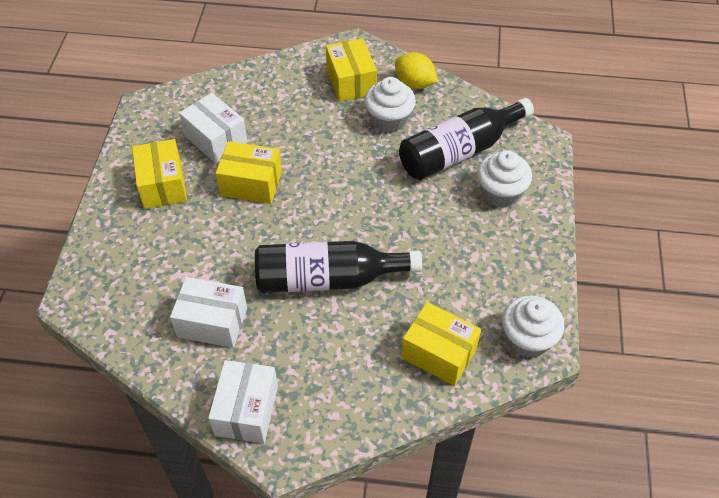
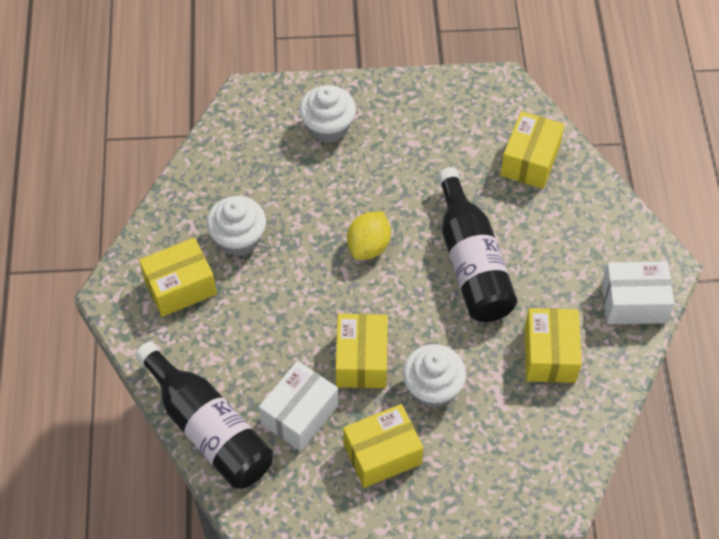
camera: 100 degrees left, 5 degrees up
(212, 322) = (549, 354): white box -> yellow box
(414, 83) = (175, 221): yellow lemon -> yellow lemon (368, 246)
(459, 151) = (276, 167): black bottle -> black bottle (208, 429)
(527, 339) = (496, 96): white cupcake -> white cupcake (432, 388)

